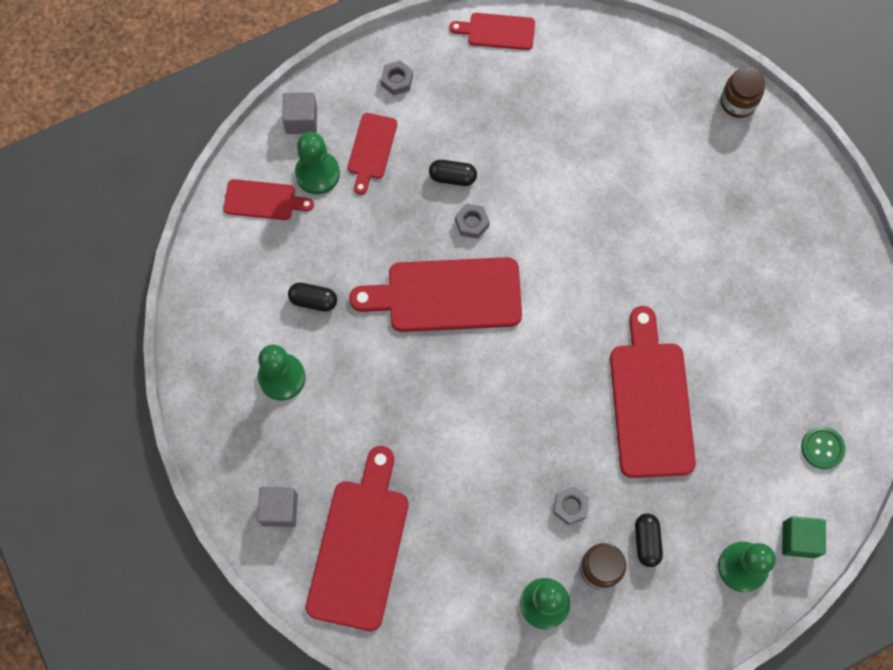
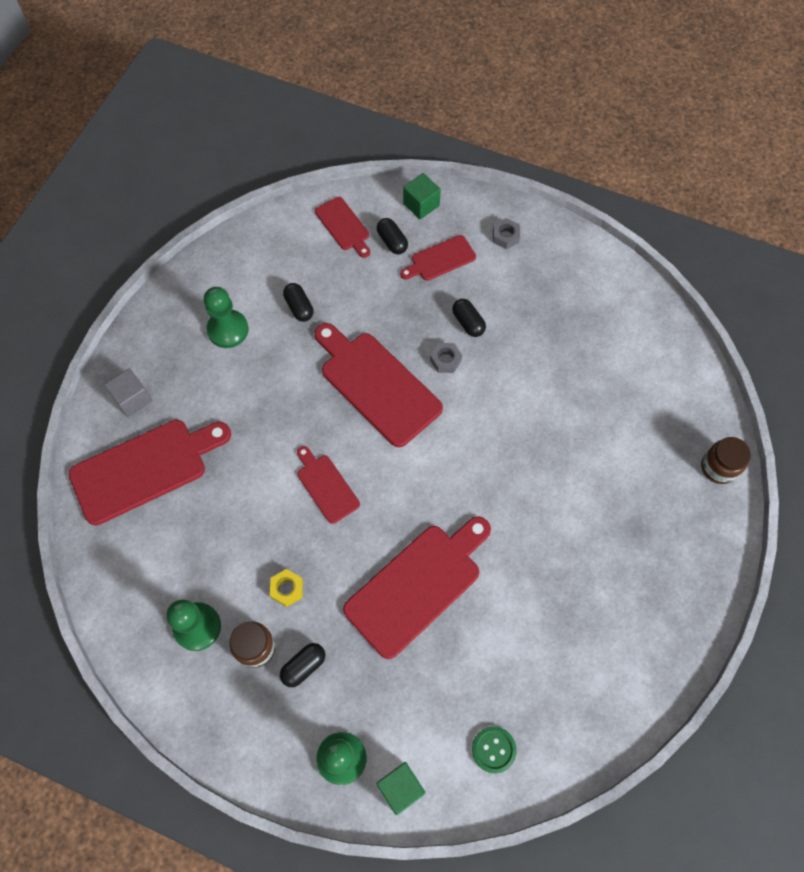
camera: 50 degrees right, 5 degrees down
(301, 120) = (421, 204): grey cube -> green cube
(317, 174) = (392, 242): green pawn -> black capsule
(497, 31) = (605, 268): red cutting board -> red cutting board (326, 486)
(570, 506) = (287, 589): grey nut -> yellow nut

